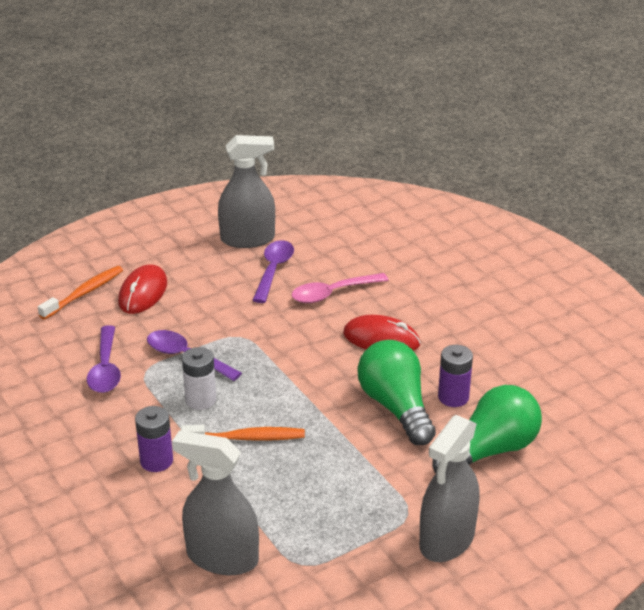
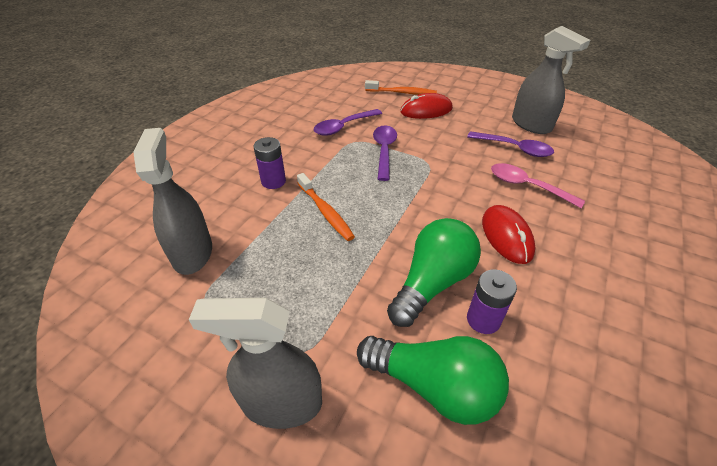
camera: 60 degrees right, 10 degrees up
(200, 400) = (347, 174): white battery -> none
(273, 270) = (514, 148): purple spoon -> purple spoon turned 45 degrees clockwise

